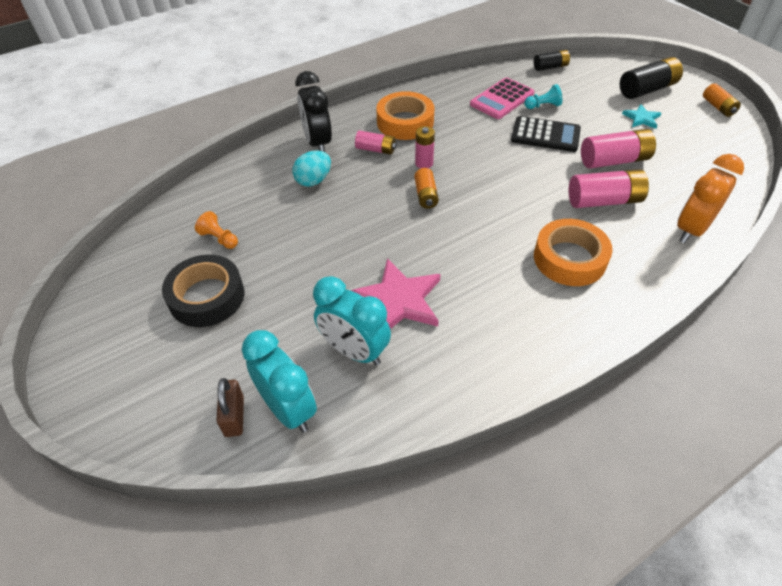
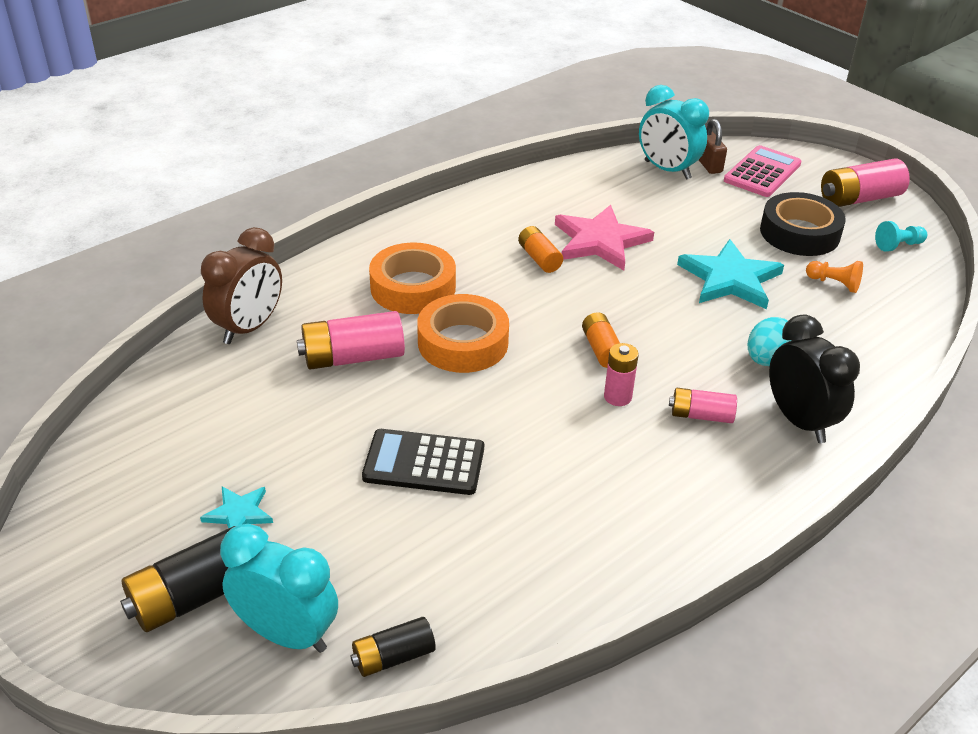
camera: 170 degrees right, 10 degrees down
(301, 249) = (730, 279): none -> turquoise star
(354, 351) = (628, 204): turquoise clock -> turquoise clock (287, 634)
(405, 122) = (673, 473): orange tape -> orange tape (463, 343)
(502, 99) = (502, 544): pink calculator -> pink calculator (762, 172)
(543, 106) = (422, 532): turquoise pawn -> turquoise pawn (898, 245)
(614, 160) = (319, 421): pink battery -> pink battery (859, 198)
(691, 229) = (249, 328): orange clock -> brown clock
(718, 107) = (72, 554): orange battery -> orange battery (539, 258)

